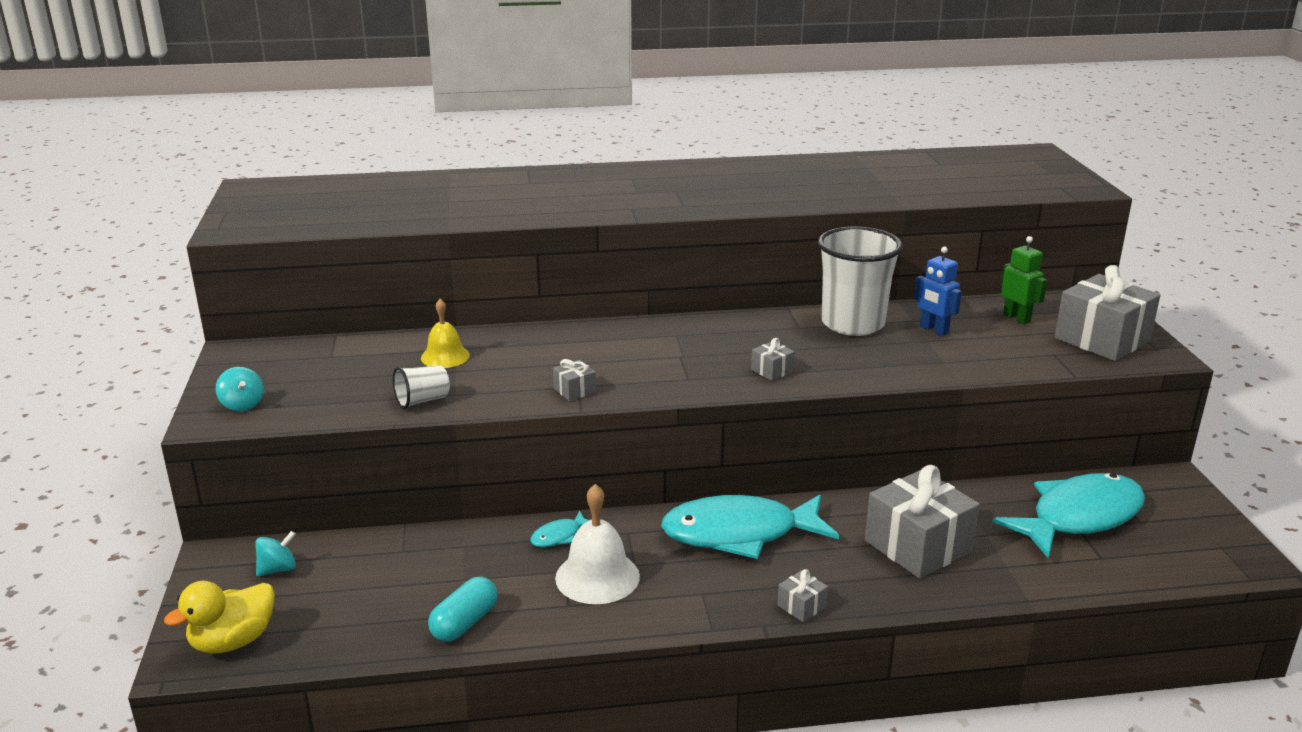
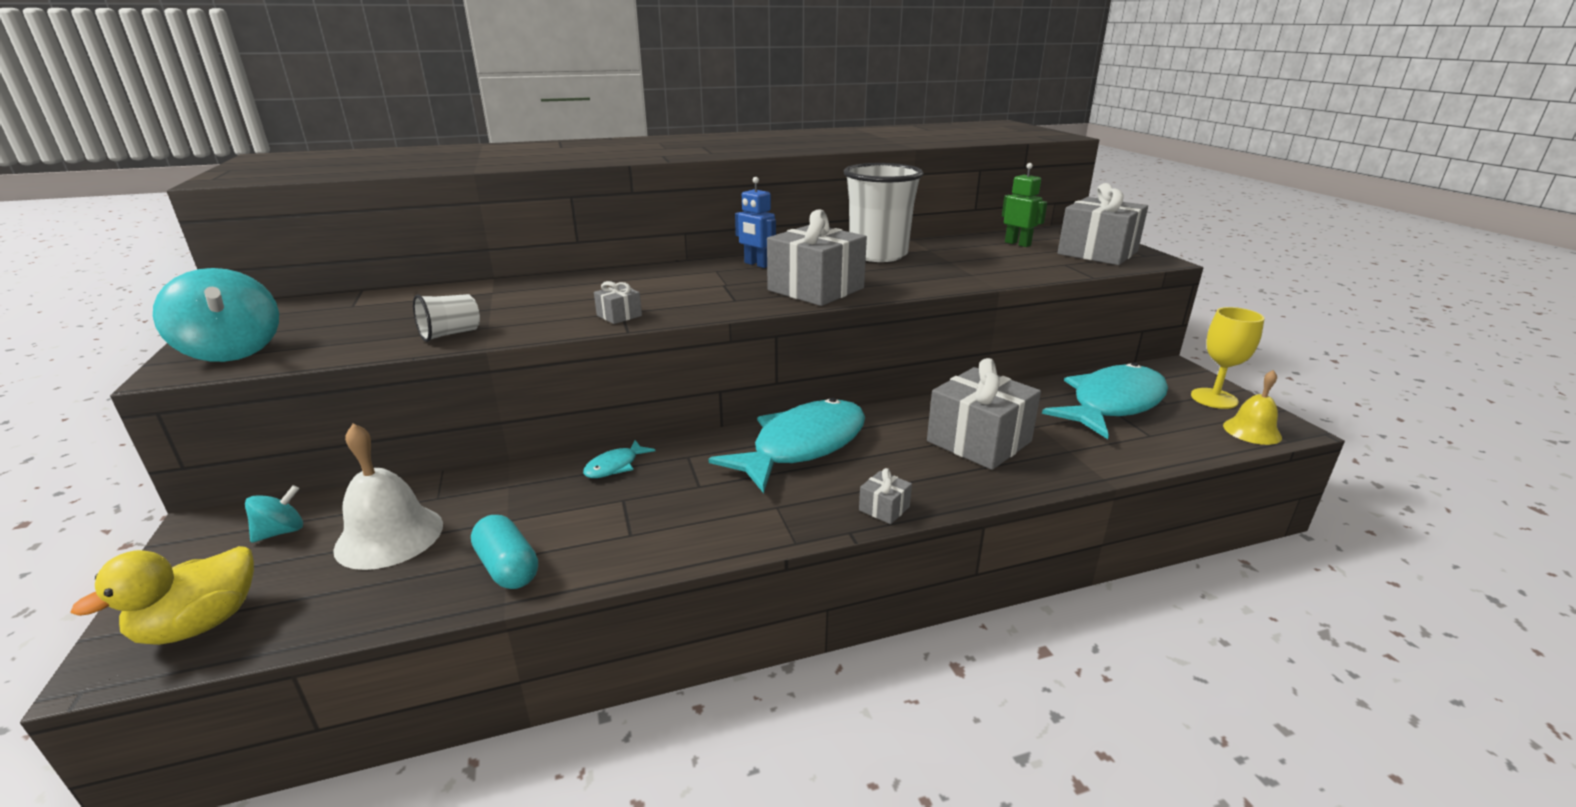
camera: 10 degrees left, 0 degrees up
(242, 405) = (232, 351): turquoise spinning top -> turquoise spinning top, size x1.87
(445, 356) = (480, 298): yellow bell -> yellow bell (1252, 431)
(464, 623) = (508, 567): turquoise capsule -> turquoise capsule turned 60 degrees counterclockwise
(597, 577) = (660, 502): white bell -> white bell (389, 536)
(739, 533) = (802, 446): turquoise fish -> turquoise fish turned 150 degrees clockwise
(772, 371) = (815, 289): grey gift -> grey gift, size x2.34
(933, 330) = (951, 254): blue robot -> blue robot (757, 264)
(1197, 521) = (1214, 398): none -> yellow goblet

